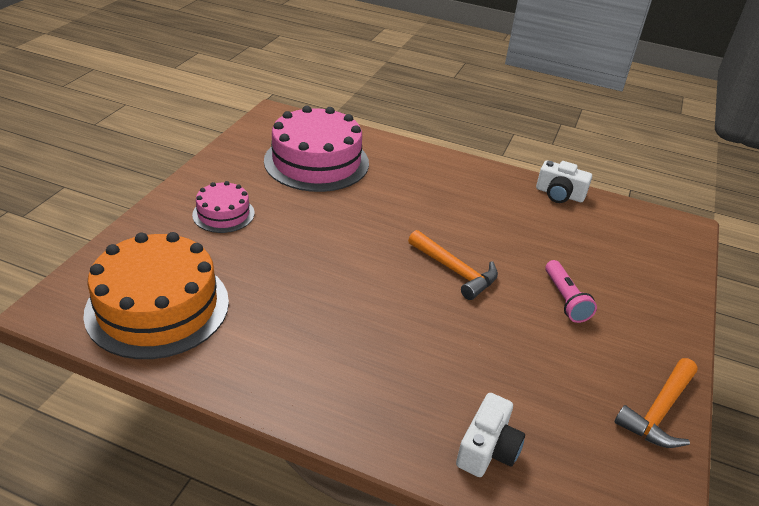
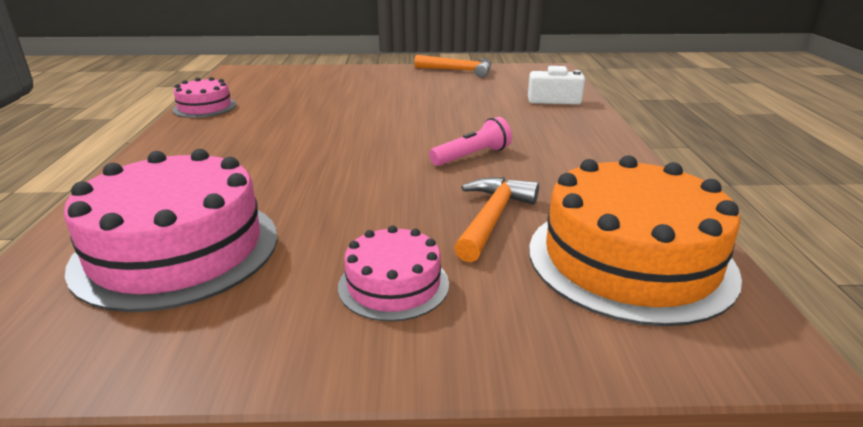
camera: 110 degrees left, 10 degrees down
(455, 271) = (377, 129): orange hammer -> orange hammer (492, 218)
(559, 194) = (205, 107): white camera -> pink cake
(565, 299) = (375, 94): pink flashlight -> pink flashlight (472, 156)

